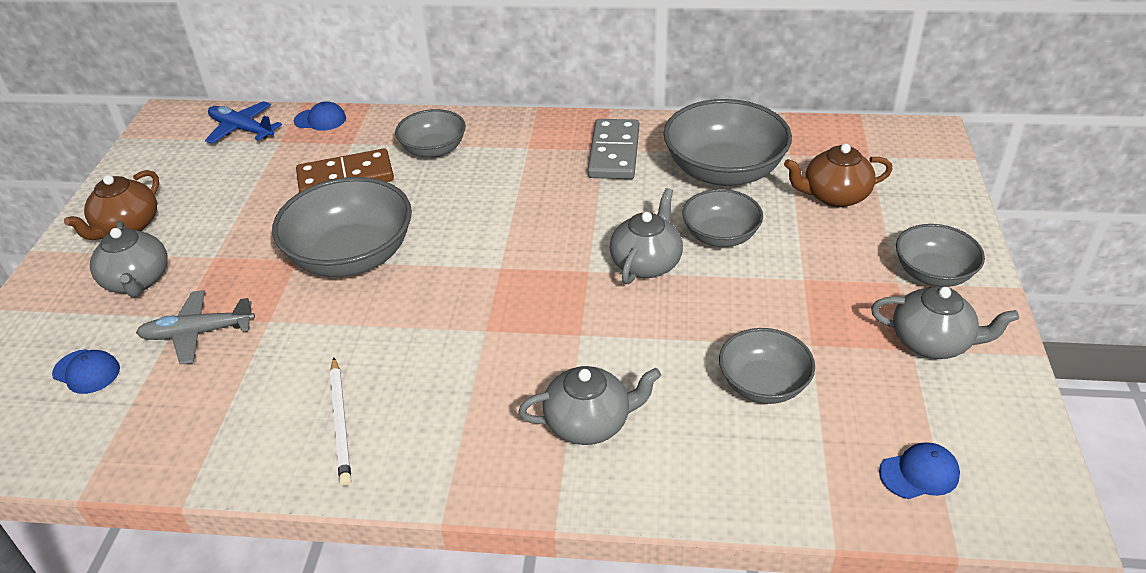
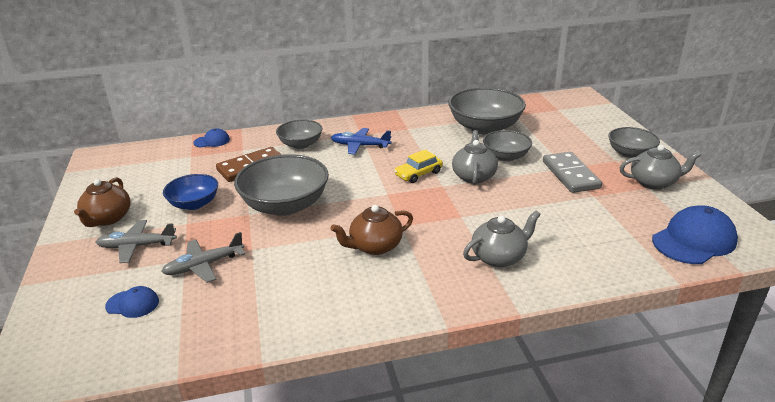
camera: 20 degrees left, 10 degrees down
(137, 281) = (137, 246): grey teapot -> grey plane
(240, 226) = (194, 204): none -> blue bowl
(242, 129) = (159, 154): blue plane -> blue plane (360, 146)
(341, 422) = (342, 291): white pencil -> none
(567, 240) = (418, 174): none -> yellow car
(614, 153) = (415, 129): grey domino -> grey domino (570, 175)
(763, 384) = (582, 218): grey bowl -> none
(834, 196) = (553, 129): brown teapot -> brown teapot (375, 246)
(919, 473) = (694, 240): blue cap -> blue cap, size x1.90

